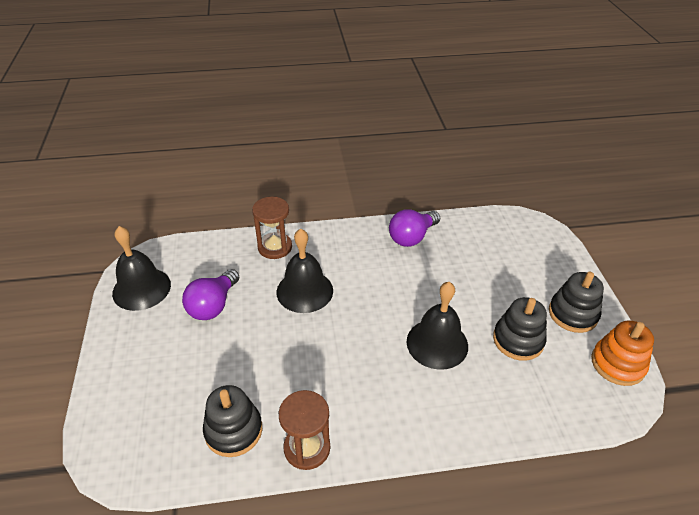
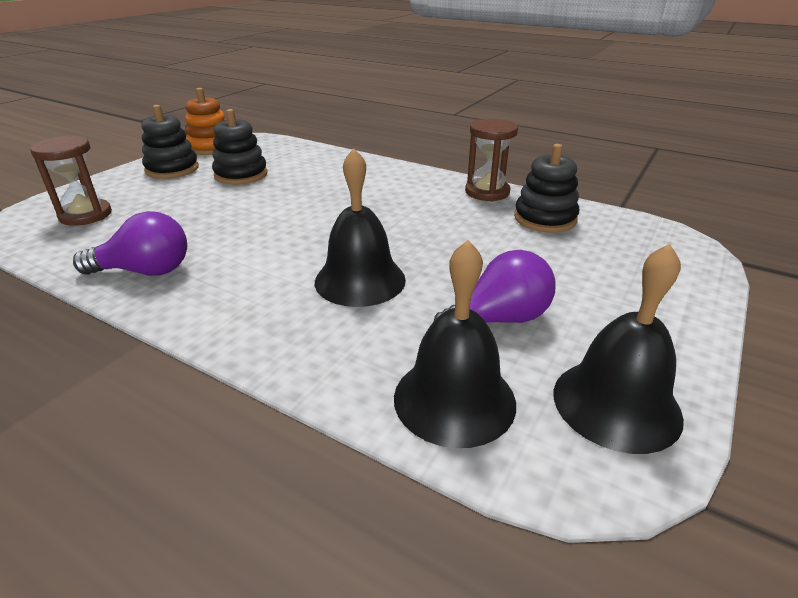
camera: 140 degrees left, 10 degrees down
(275, 247) = (327, 355): brown hourglass -> brown hourglass (85, 215)
(437, 343) = (301, 195): black bell -> black bell (454, 399)

